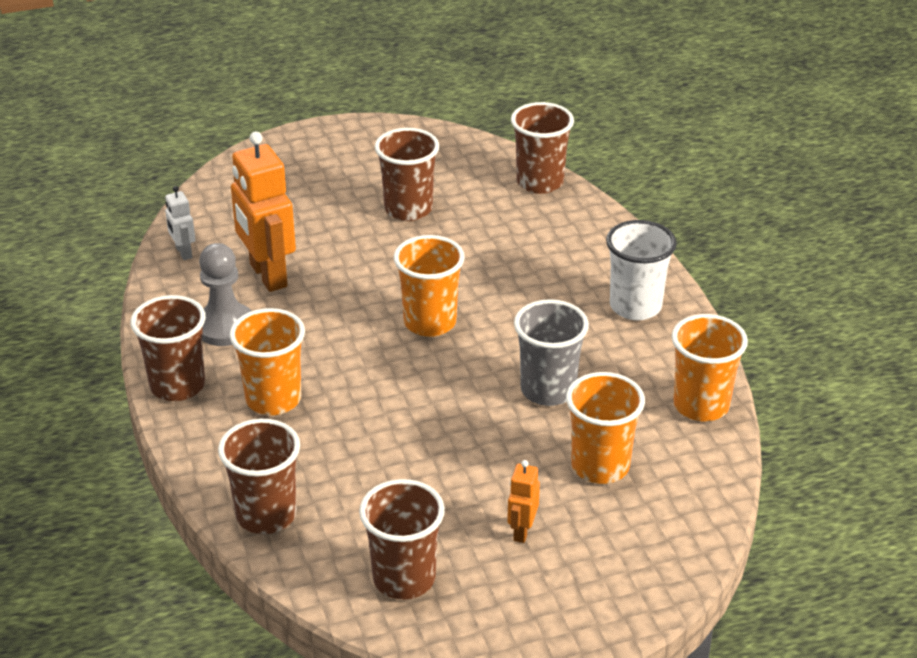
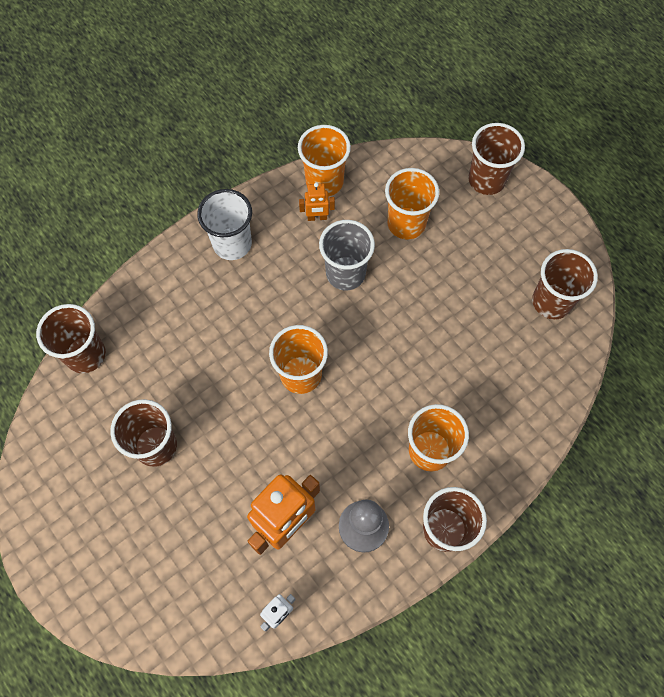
camera: 110 degrees left, 30 degrees up
(266, 515) = (540, 404): brown cup -> brown cup (486, 180)
(522, 531) = (482, 250): orange robot -> orange robot (317, 217)

